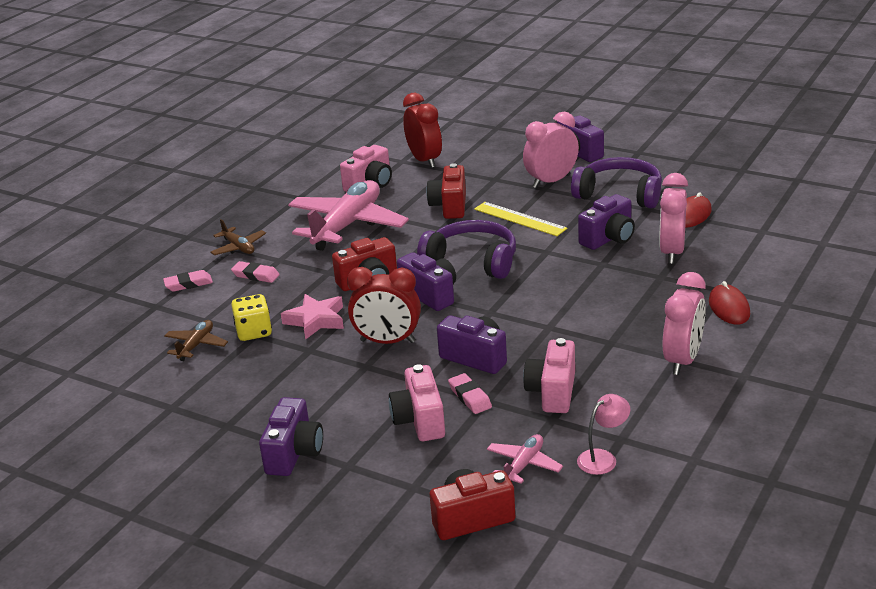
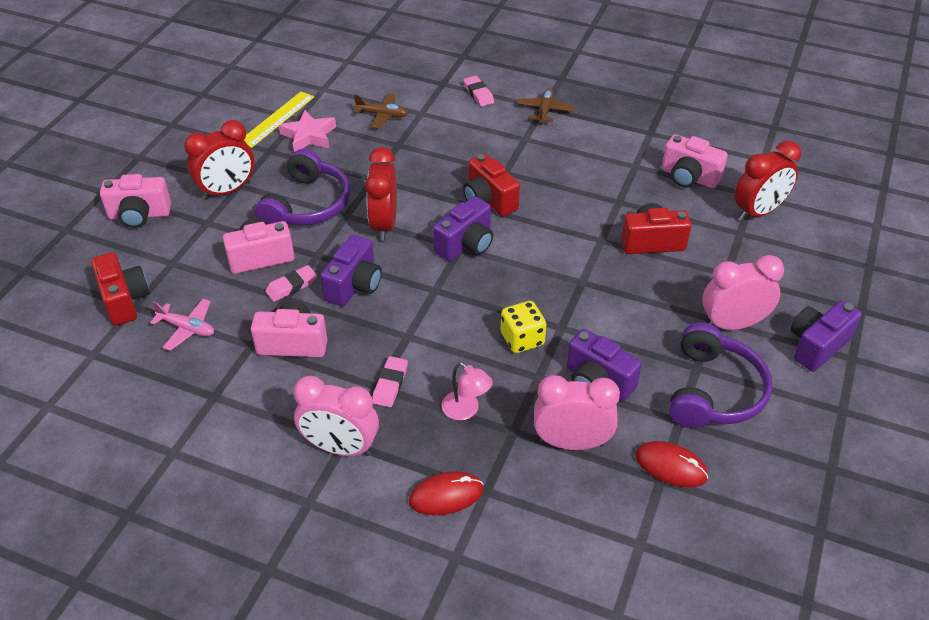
camera: 80 degrees right, 15 degrees up
(238, 247) = (544, 111): brown plane -> brown plane turned 150 degrees clockwise
(254, 332) = (401, 143): yellow dice -> yellow dice (522, 339)
(255, 275) = (495, 129): pink eraser -> pink eraser (390, 384)
(294, 453) = (227, 191): purple camera -> red clock
(316, 320) = (420, 176): pink star -> pink star (309, 136)
(317, 523) = (139, 215): none -> pink camera
(347, 225) = (597, 172): pink plane -> none
(472, 260) = (535, 269): purple headphones -> purple headphones (307, 205)
(520, 219) = (632, 301): yellow ruler -> yellow ruler (277, 119)
(551, 181) = (732, 324): pink clock -> pink clock turned 60 degrees counterclockwise
(603, 458) = (187, 383): pink lamp -> pink lamp (466, 410)

